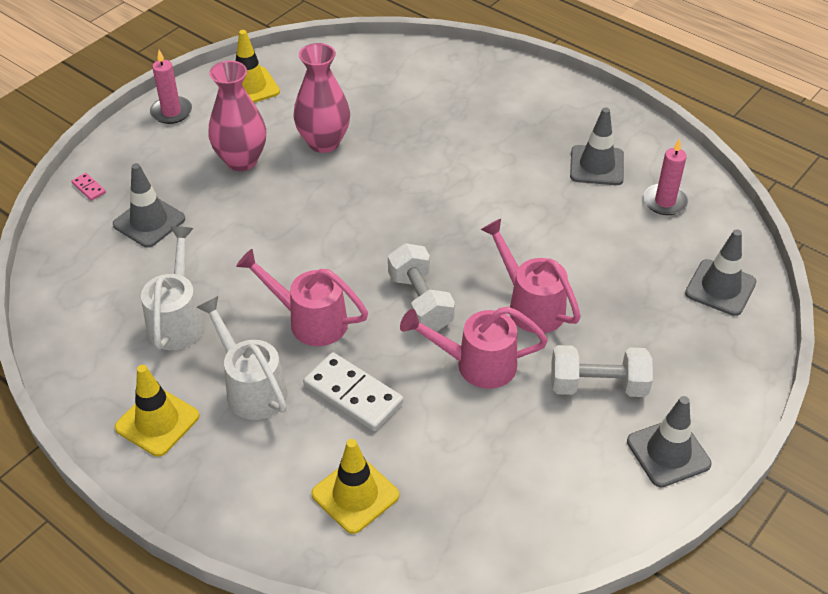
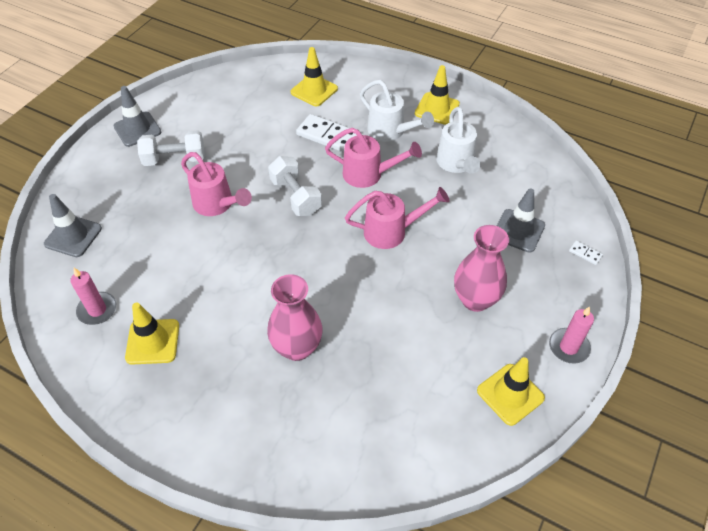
camera: 170 degrees right, 5 degrees up
(89, 188) = (585, 253): pink domino -> white domino
(324, 142) = (410, 331): pink vase -> pink vase (297, 348)
(476, 364) = (253, 162): pink watering can -> pink watering can (391, 231)
(596, 166) = (152, 342): grey traffic cone -> yellow traffic cone

